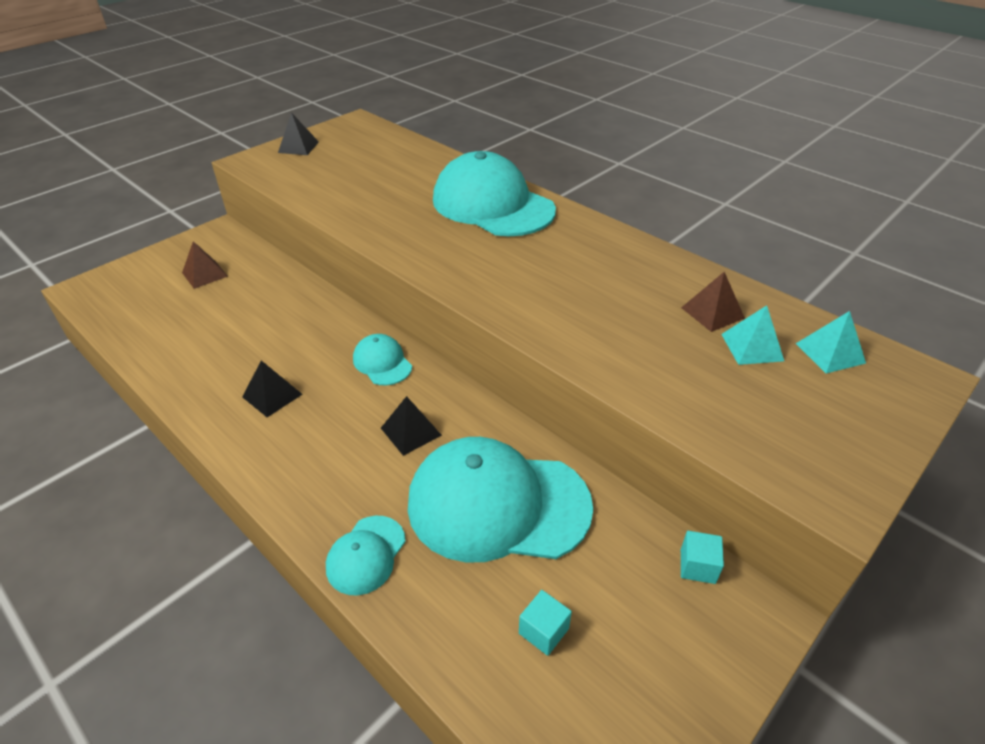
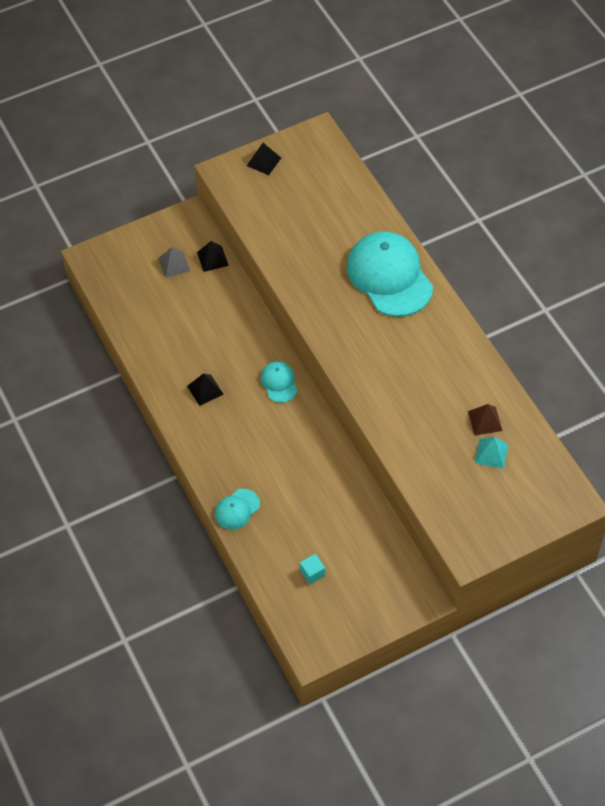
camera: 20 degrees right, 15 degrees up
(205, 274) = (174, 264): brown pyramid -> grey pyramid
(411, 431) = (282, 440): black pyramid -> black pyramid (212, 258)
(497, 504) = (315, 501): turquoise cap -> none
(697, 566) = (406, 566): turquoise cube -> none
(830, 353) = (535, 471): turquoise pyramid -> none

